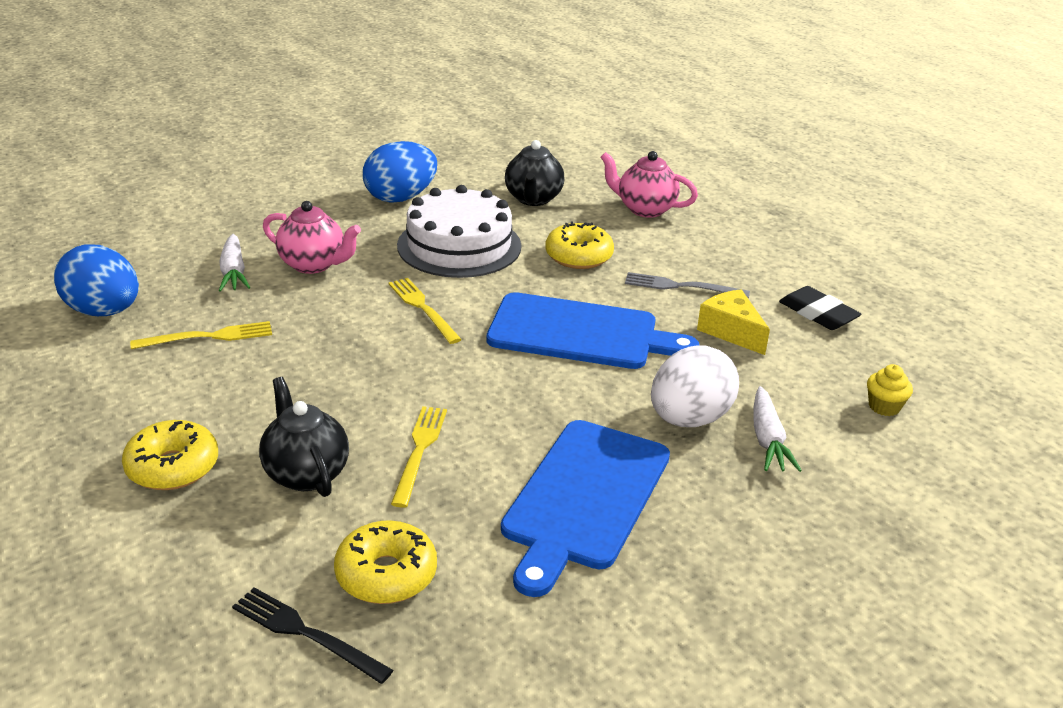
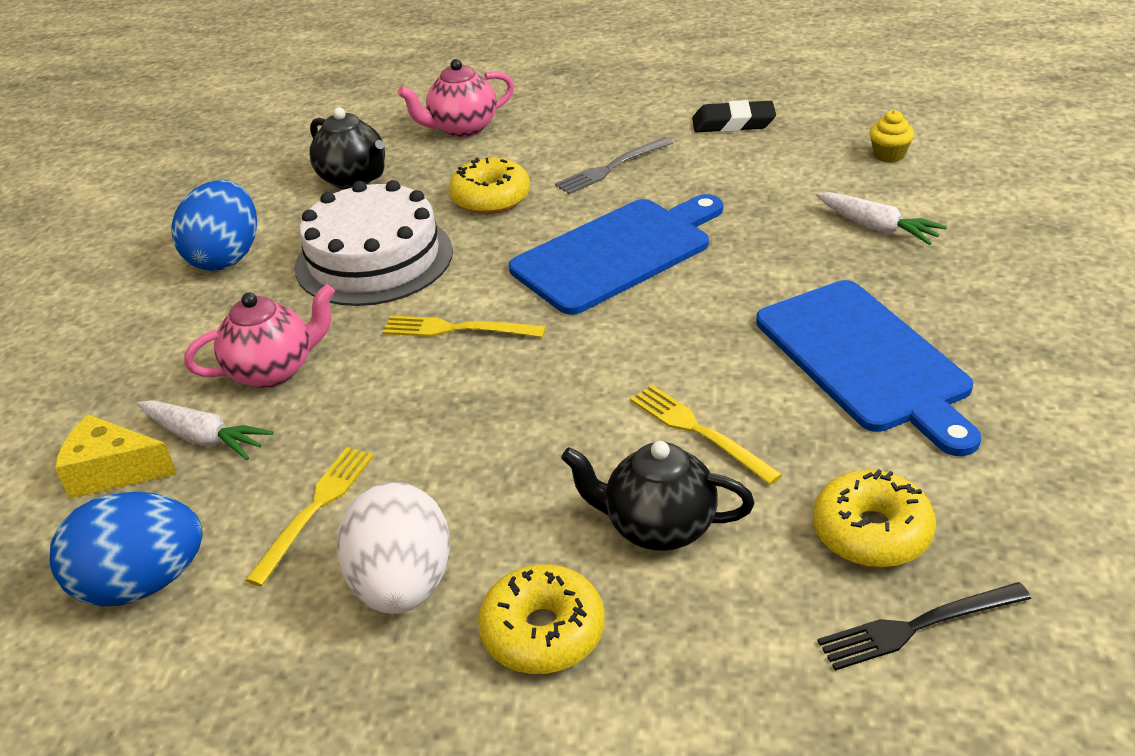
camera: 45 degrees left, 5 degrees up
(689, 419) = (810, 253): white egg -> white egg (402, 585)
(731, 331) = (709, 175): yellow cheese -> yellow cheese (113, 472)

